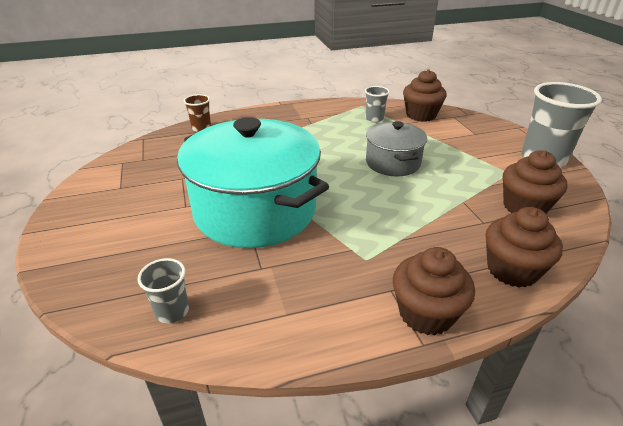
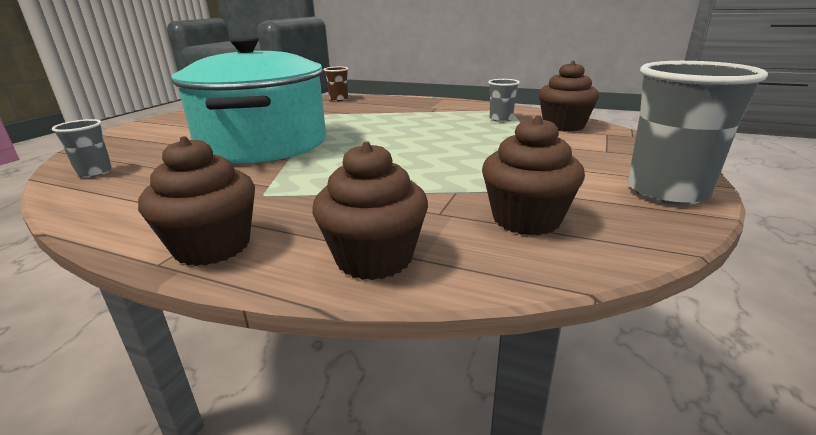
camera: 40 degrees right, 10 degrees down
(392, 163) = (446, 148): grey pot -> none

